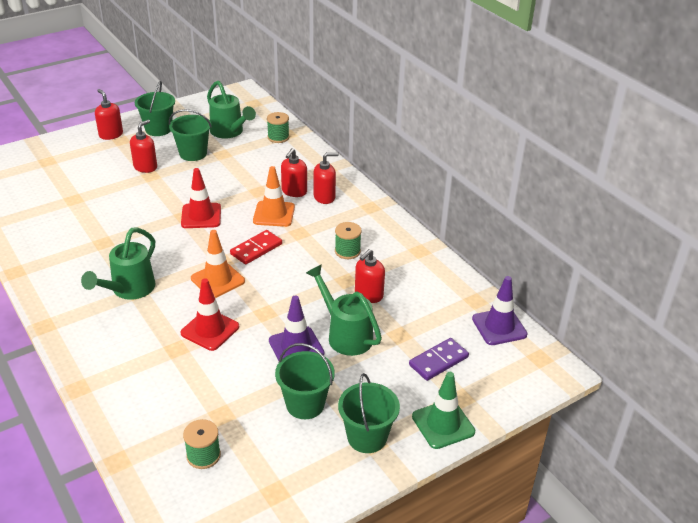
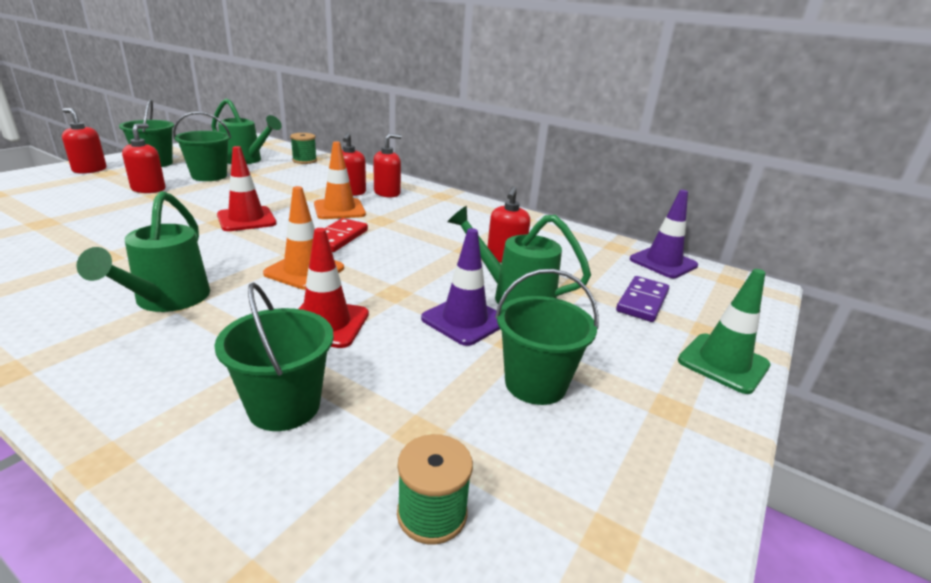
camera: 25 degrees left, 10 degrees down
(347, 251) = (448, 227): green spool -> none
(367, 437) = (656, 404): green bucket -> green bucket (284, 406)

